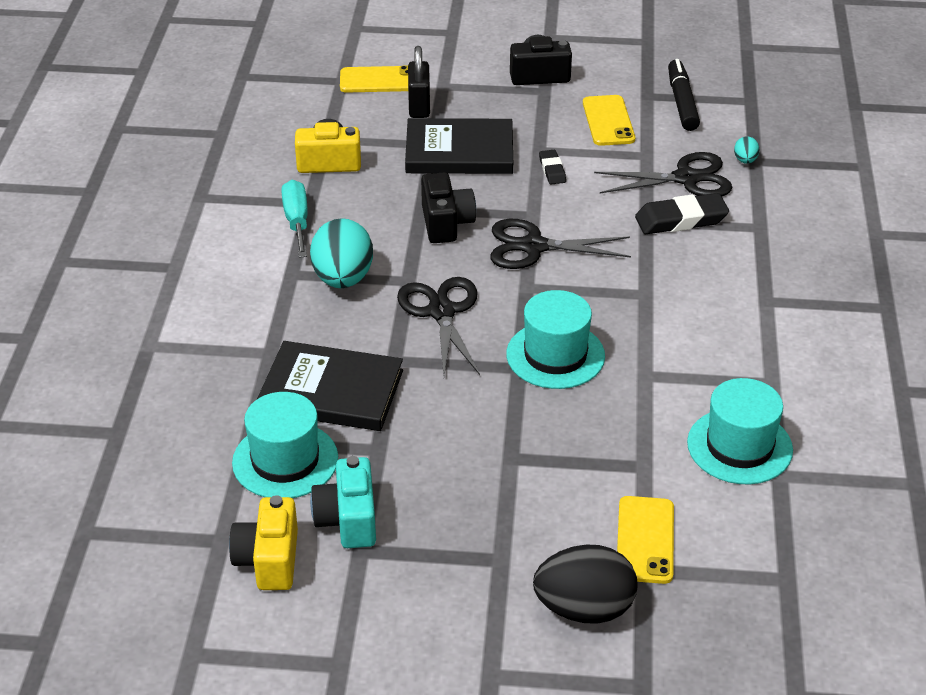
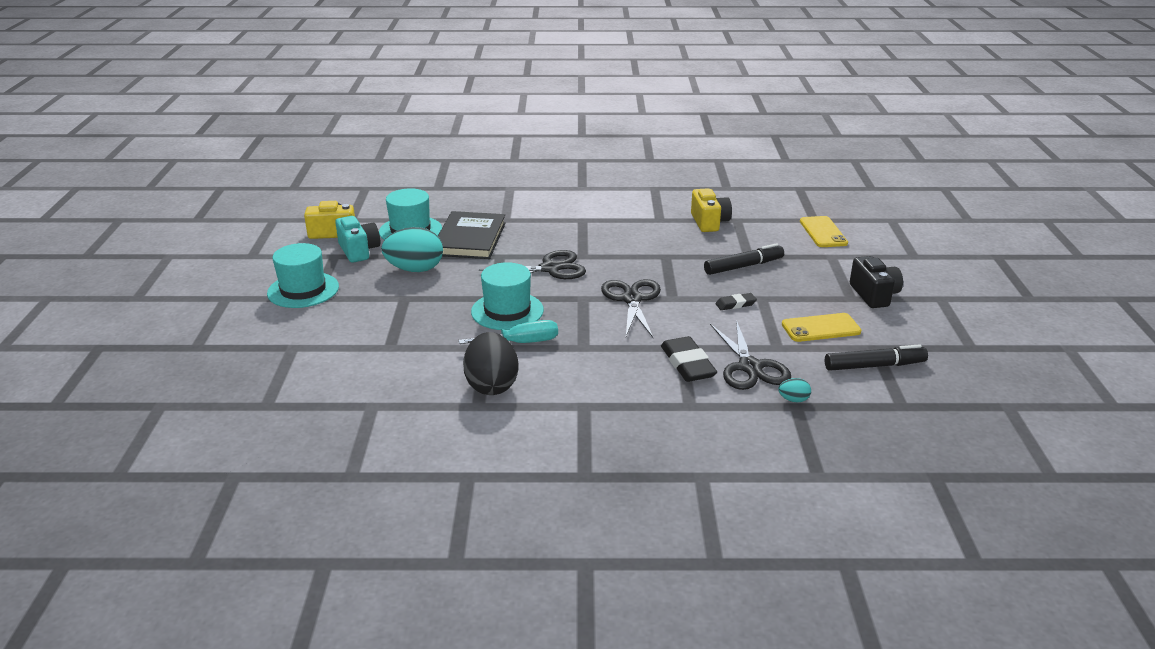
camera: 85 degrees right, 10 degrees down
(297, 221) = (638, 217): turquoise screwdriver -> turquoise screwdriver (522, 343)
(343, 279) = (580, 235): turquoise egg -> turquoise egg (415, 269)
(348, 520) = (359, 251): turquoise camera -> turquoise camera turned 75 degrees clockwise
(419, 106) = (796, 248): black padlock -> none
(446, 223) = (651, 265): black camera -> none
(459, 151) = (743, 266): black book -> black marker
(584, 609) = (265, 326): black egg -> black egg (492, 385)
(645, 540) = (318, 347): yellow phone -> none
(739, 446) = (405, 388): turquoise hat -> turquoise hat (303, 290)

